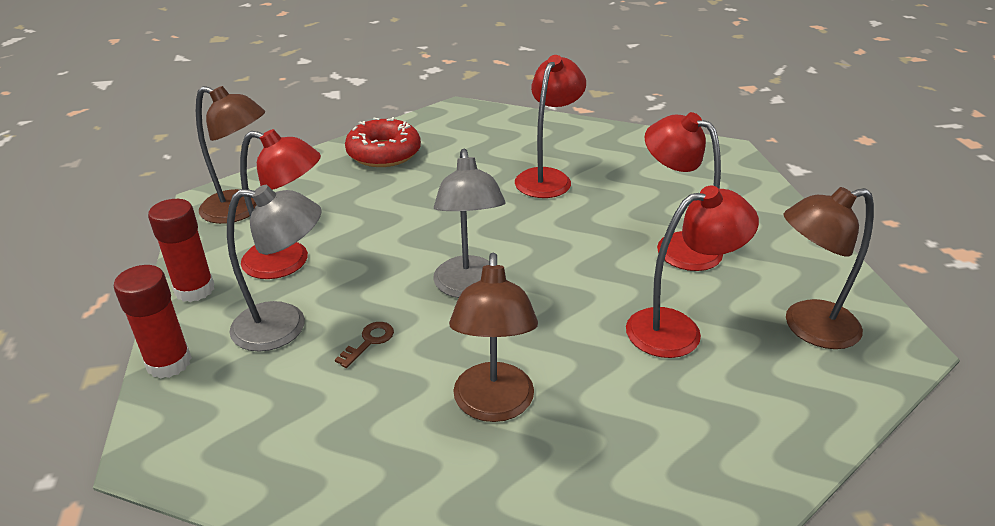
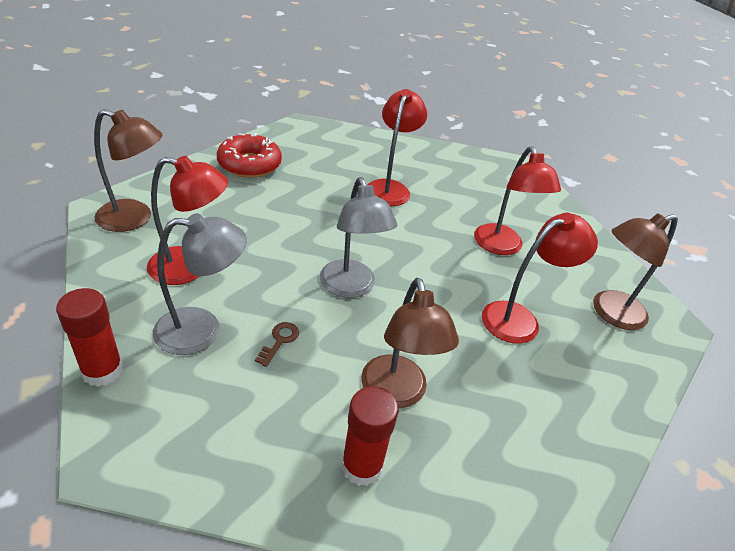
camera: 15 degrees left, 5 degrees up
(194, 290) = (109, 297): red glue stick -> red glue stick (362, 466)
(676, 246) = (501, 247): red lamp -> red lamp turned 135 degrees counterclockwise

